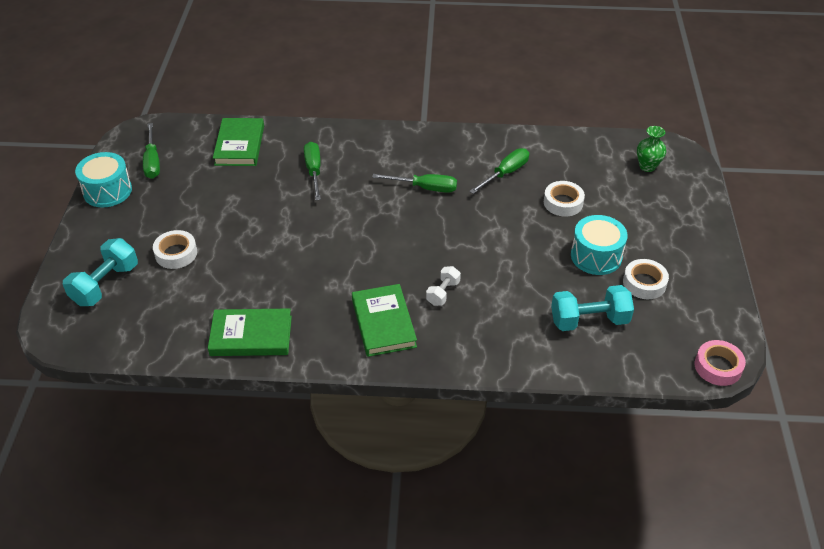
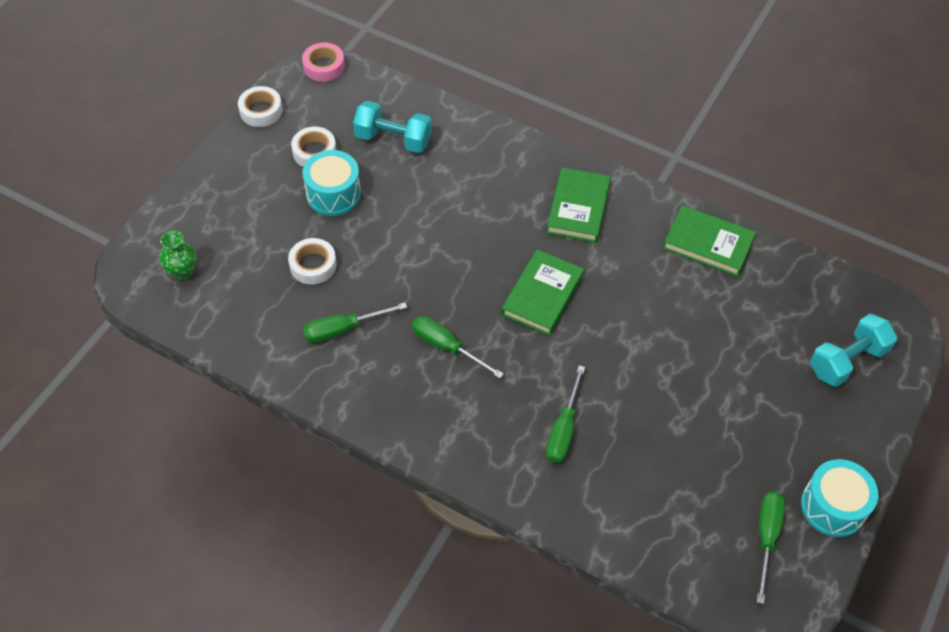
camera: 155 degrees left, 10 degrees up
(176, 253) = (763, 371): white tape -> white tape (261, 111)
(239, 145) = (642, 519): green book -> green book (542, 295)
(443, 293) = (505, 215): white dumbbell -> none

